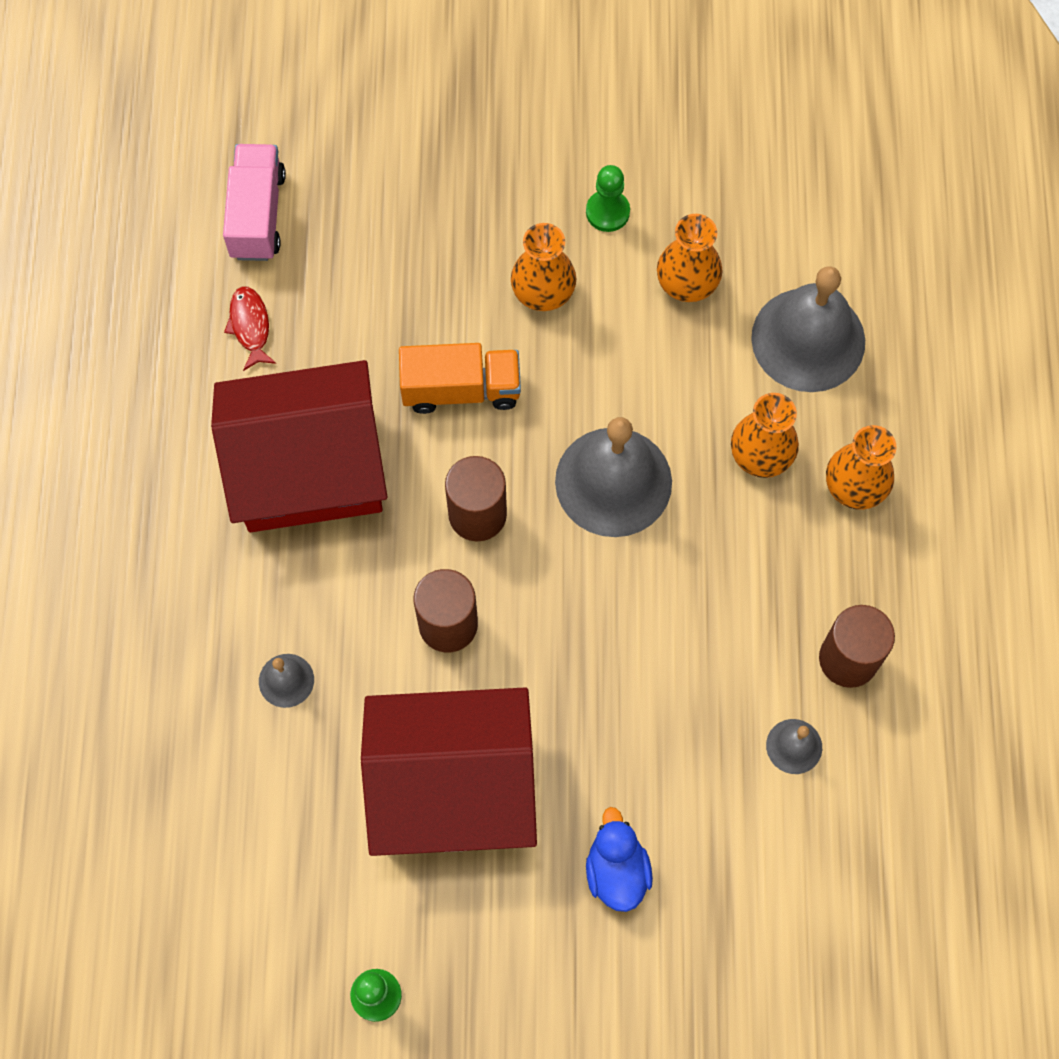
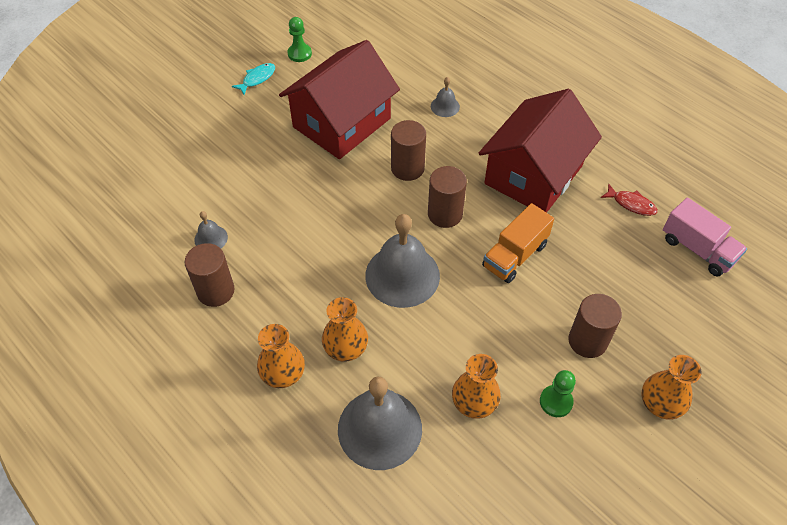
camera: 135 degrees right, 15 degrees down
(488, 999) = (257, 79): none -> turquoise fish
(503, 235) = (587, 341): none -> brown cylinder
(543, 290) = (536, 331): orange vase -> orange vase (661, 403)
(616, 871) = (247, 144): blue duck -> none

